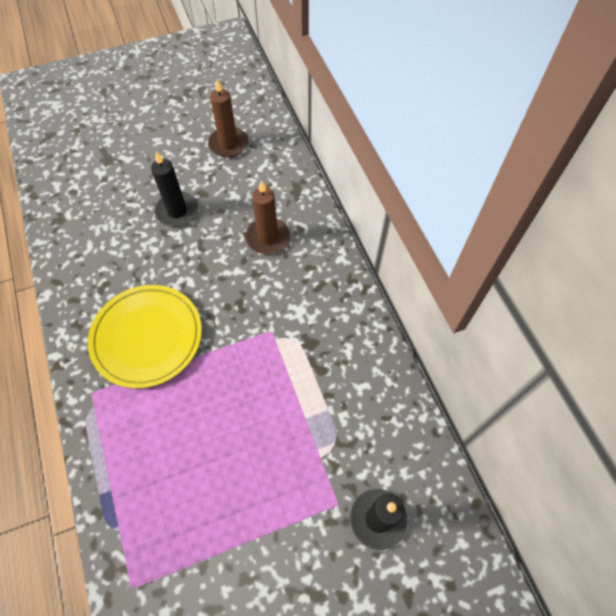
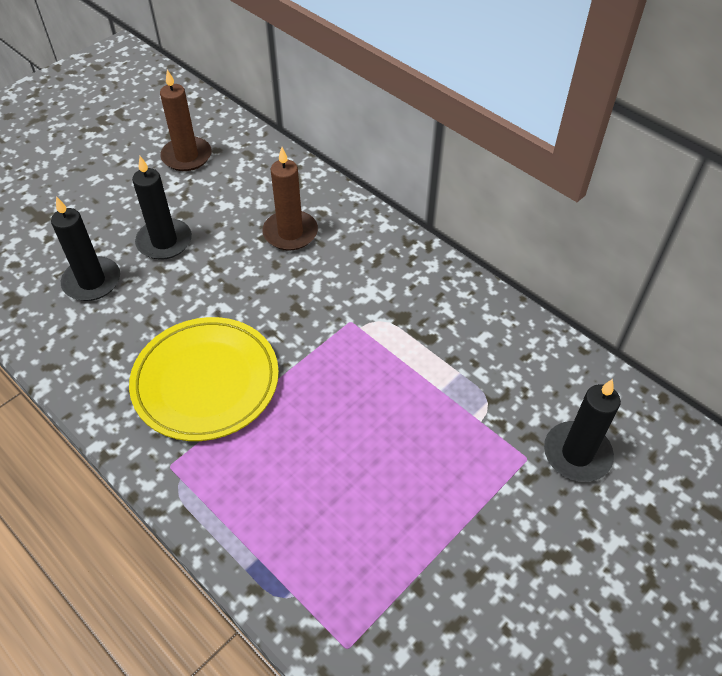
camera: 25 degrees left, 10 degrees down
(114, 225) = (92, 281): none -> black candle

